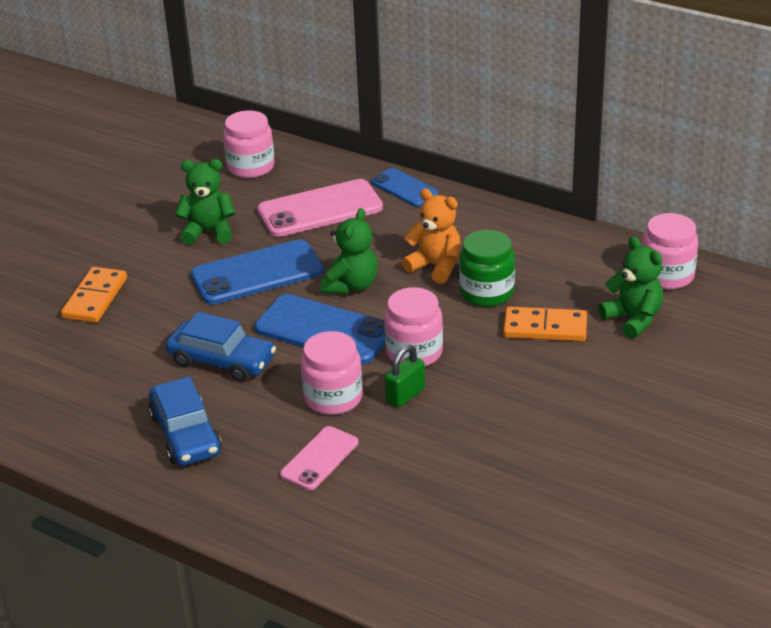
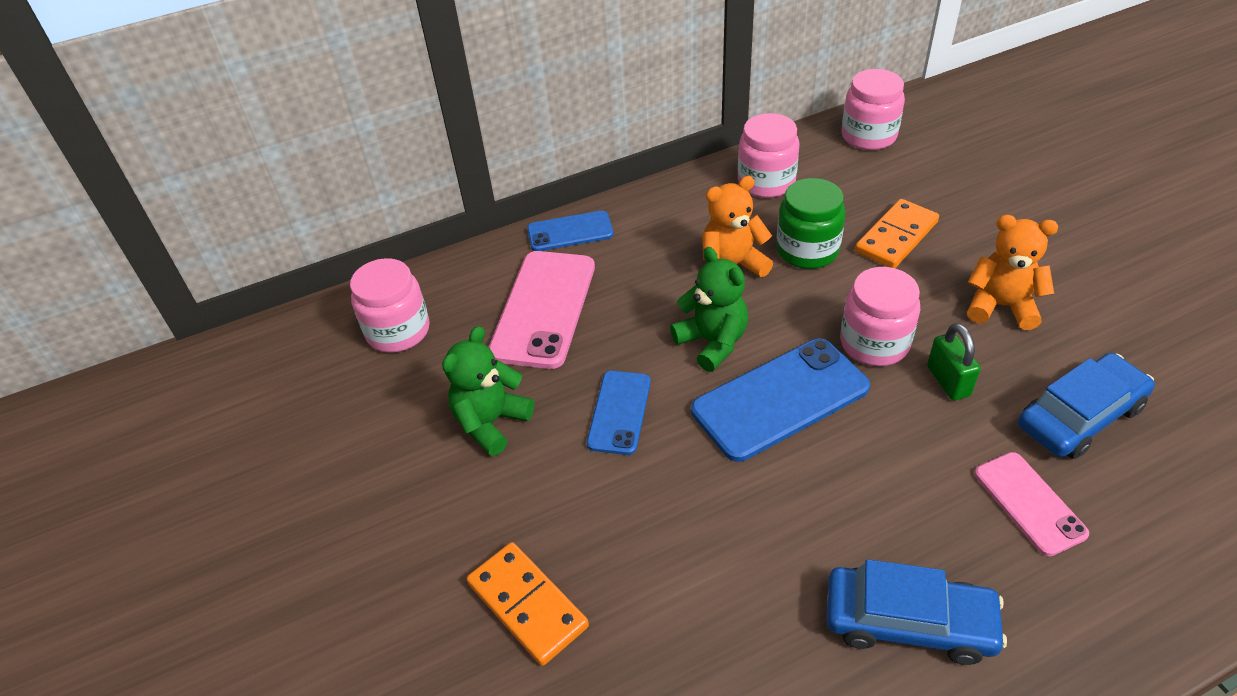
camera: 55 degrees left, 10 degrees up
(222, 360) = (773, 519): blue car -> blue car (1080, 416)
(257, 273) = (619, 412): blue phone -> blue phone, size x0.59
(333, 398) = (917, 443): pink jar -> pink jar (766, 182)
(511, 399) = (1001, 306): none -> orange teddy bear
(633, 319) = (921, 180): green teddy bear -> none

